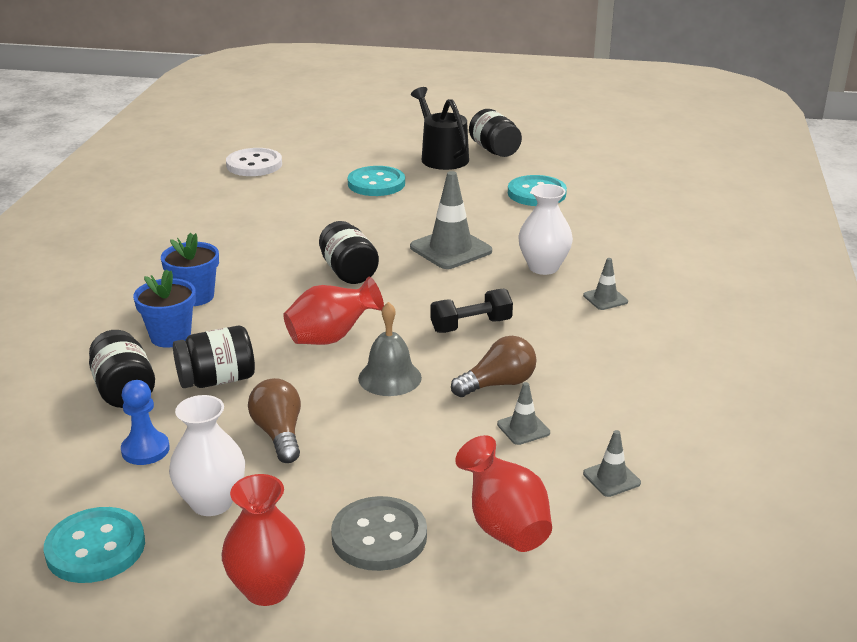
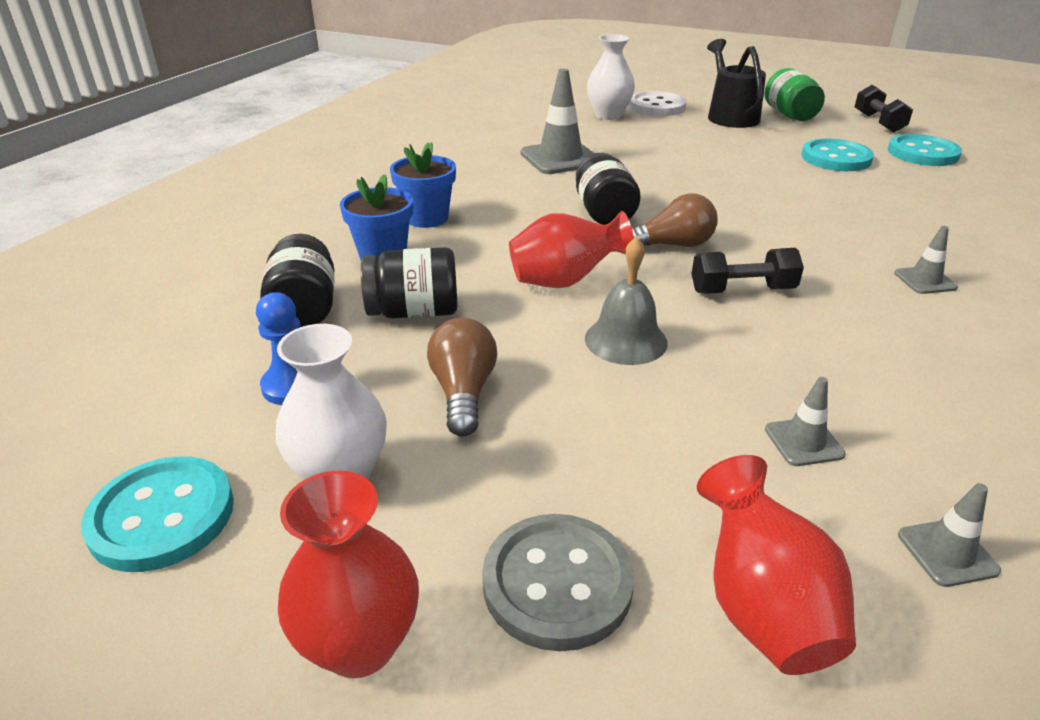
camera: 15 degrees right, 5 degrees up
(254, 165) = (534, 106): white button -> white button (657, 107)
(376, 184) = (655, 133): turquoise button -> turquoise button (923, 153)
(450, 249) = (728, 203): grey traffic cone -> grey traffic cone (560, 158)
(494, 150) = (789, 115): black jar -> green jar
(498, 384) = (771, 370): brown light bulb -> brown light bulb (672, 245)
(543, 267) = (841, 234): white vase -> white vase (608, 115)
(571, 151) = (878, 123): none -> black dumbbell

